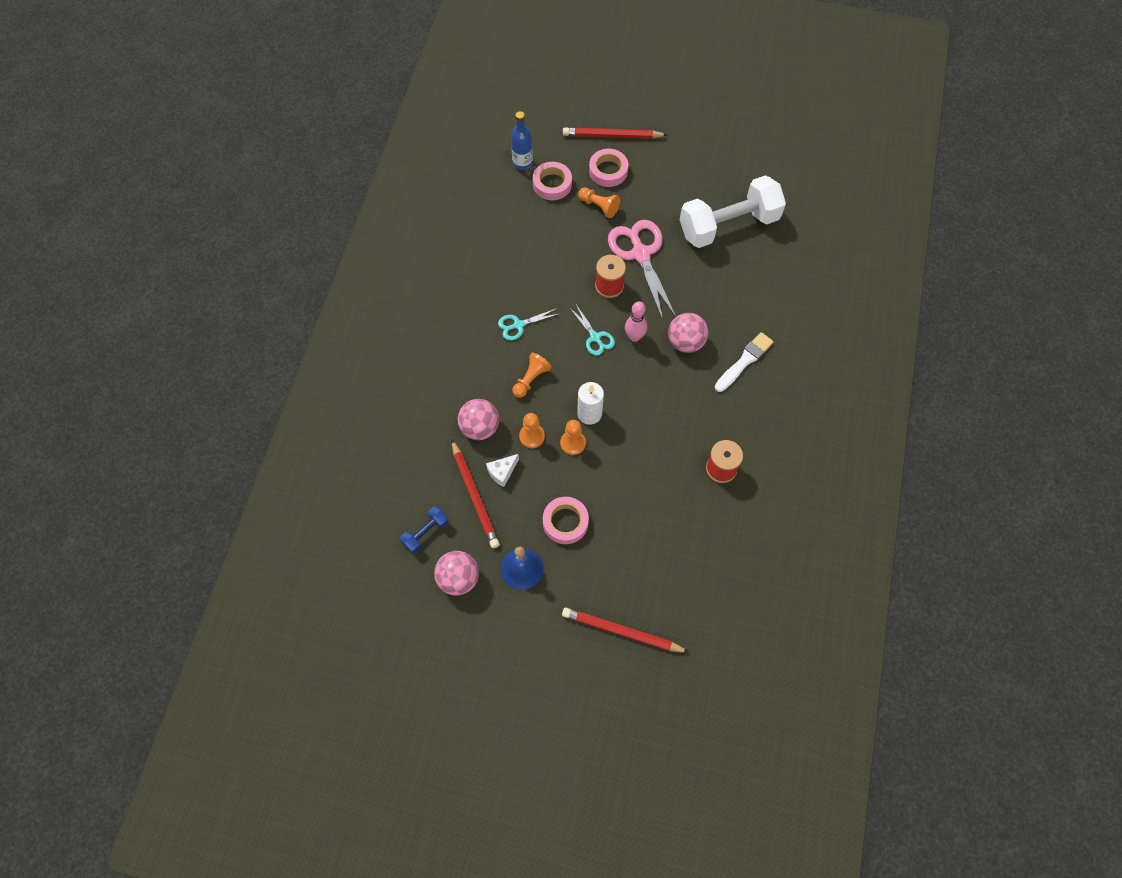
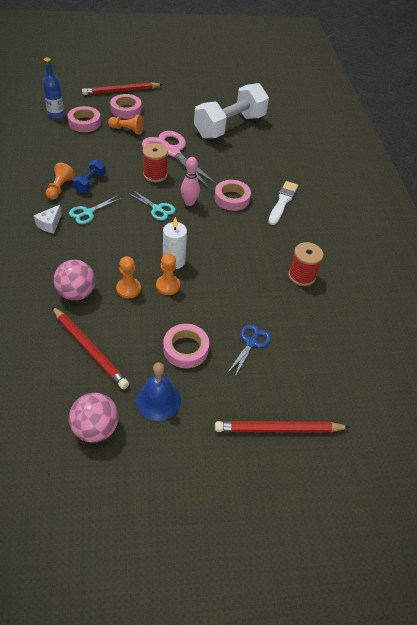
camera: 25 degrees left, 15 degrees down
(425, 533) = (48, 395): blue dumbbell -> blue dumbbell (90, 183)
(502, 472) = (110, 323): white cheese -> white cheese (50, 224)
(531, 379) = (112, 247): orange pawn -> orange pawn (60, 188)
(633, 534) = (251, 343): none -> blue scissors
(685, 342) = (232, 198): pink ball -> pink tape

